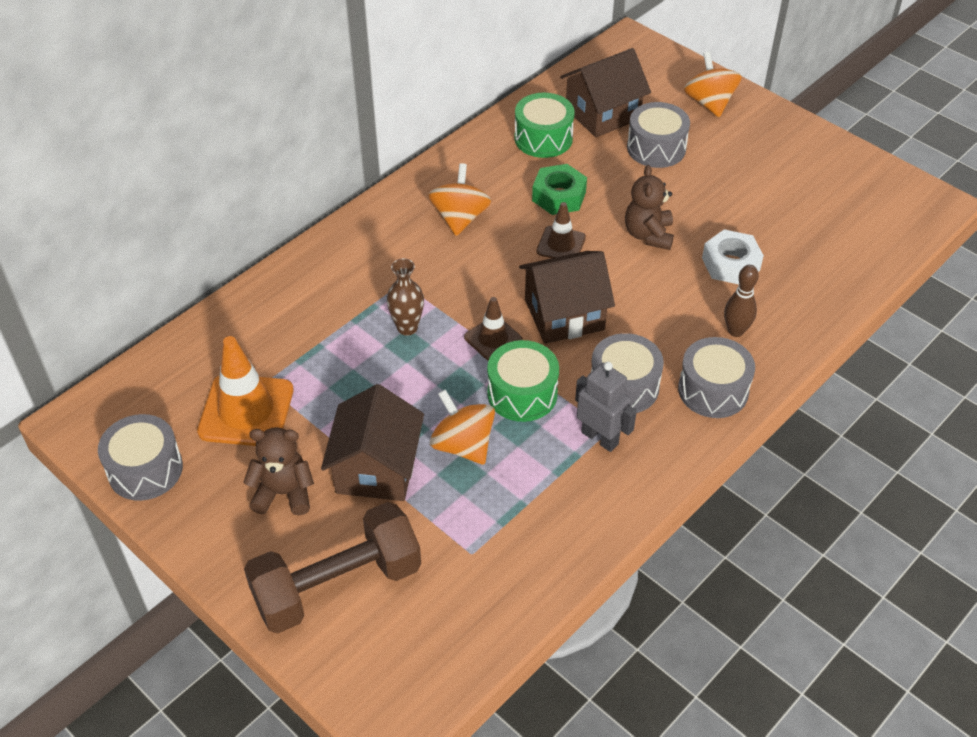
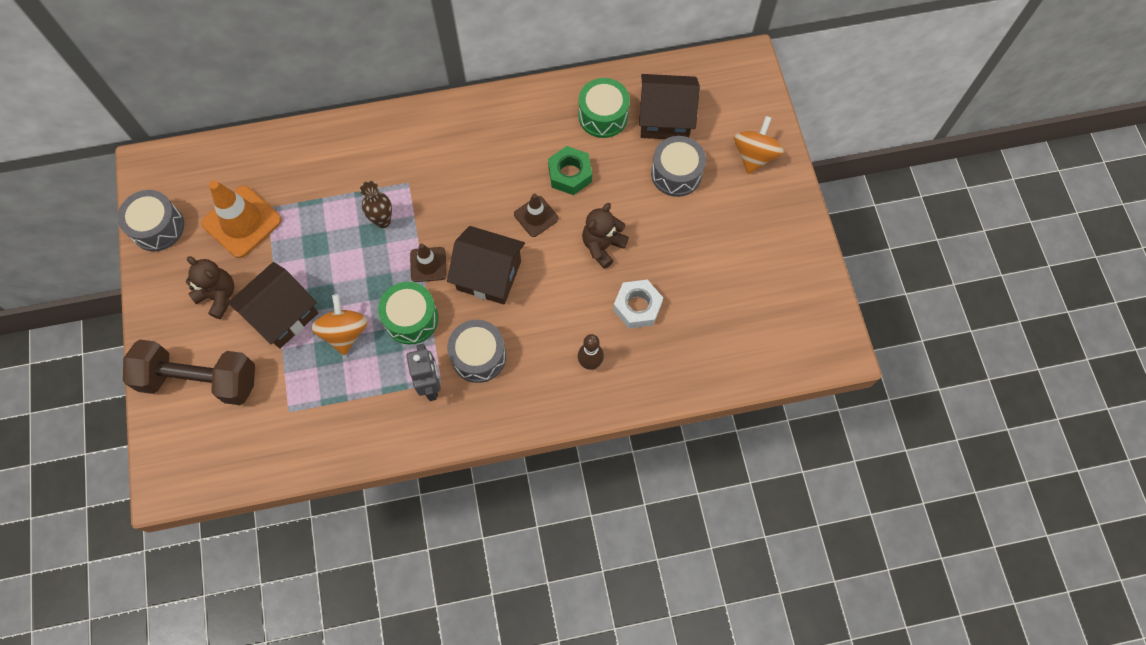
camera: 35 degrees right, 20 degrees up
(460, 218) = (488, 152): orange spinning top -> none
(713, 390) = (533, 398): grey drum -> none

